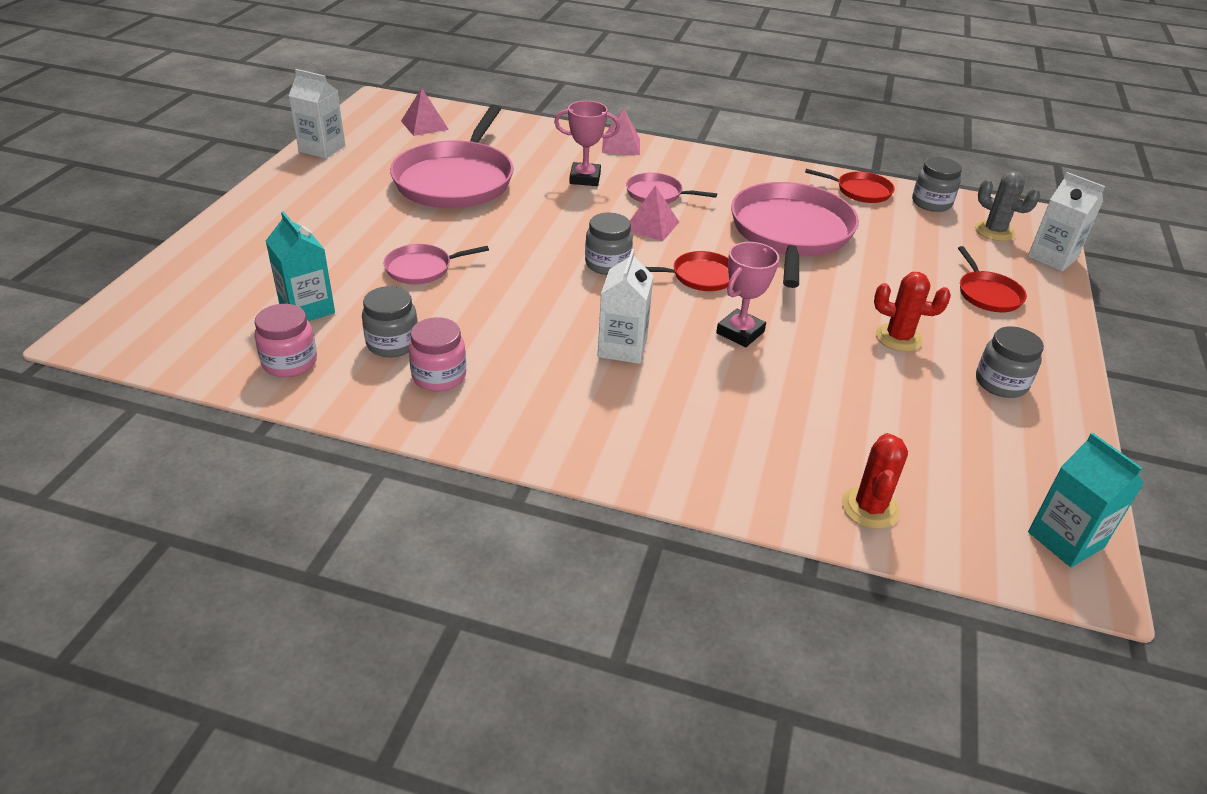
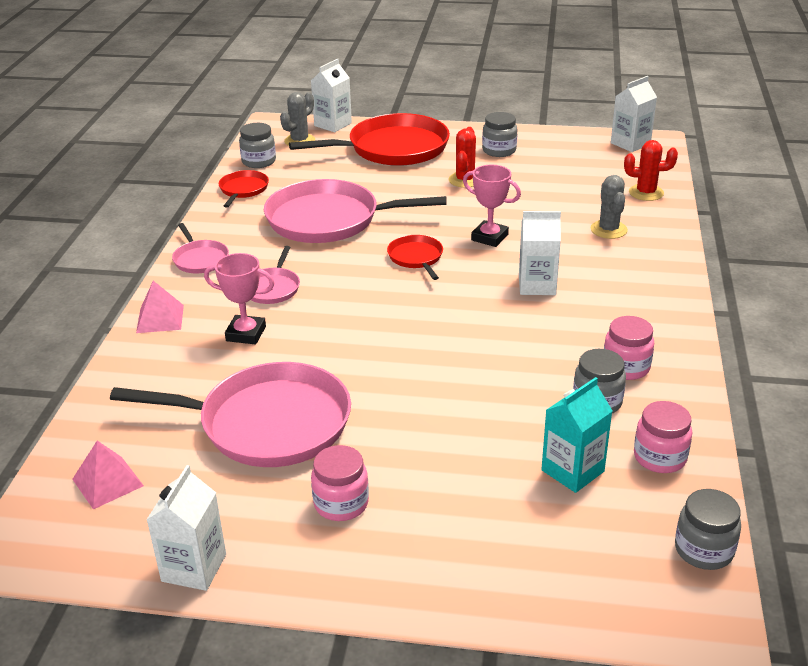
camera: 95 degrees left, 5 degrees down
(344, 201) = (341, 504): none -> pink jar
(422, 268) = (467, 410): pink pan -> pink pan (200, 259)
(585, 178) = (246, 334): pink trophy -> pink trophy turned 75 degrees counterclockwise
(607, 264) = (415, 303): grey jar -> grey jar (703, 550)
(651, 225) = (337, 287): pink pyramid -> none
(751, 437) = (608, 230): none -> grey cactus
(987, 294) = (393, 148): red pan -> red pan, size x2.12
(1065, 540) = (630, 143): turquoise carton -> white carton

